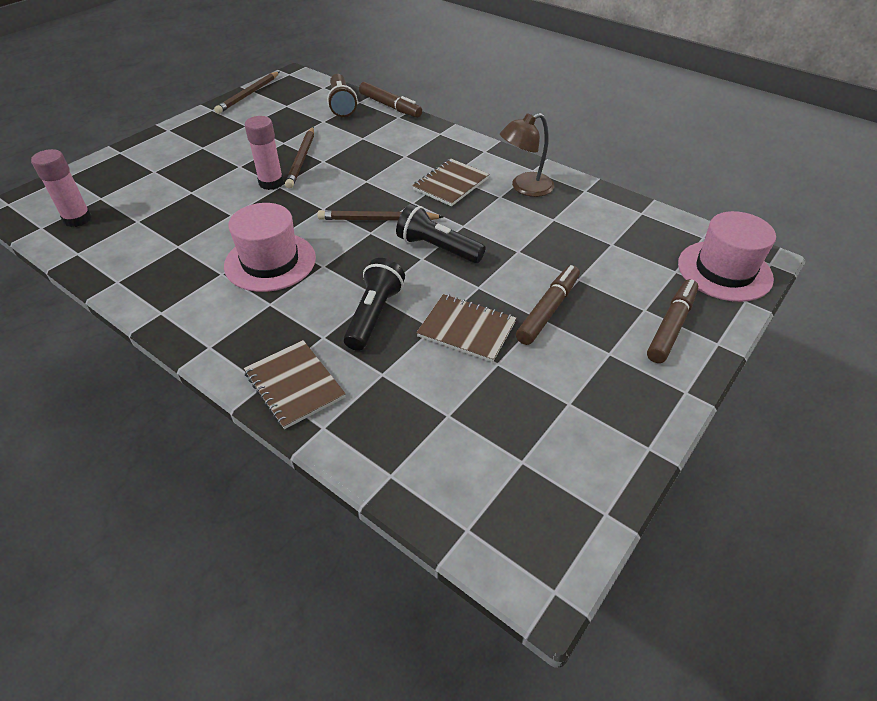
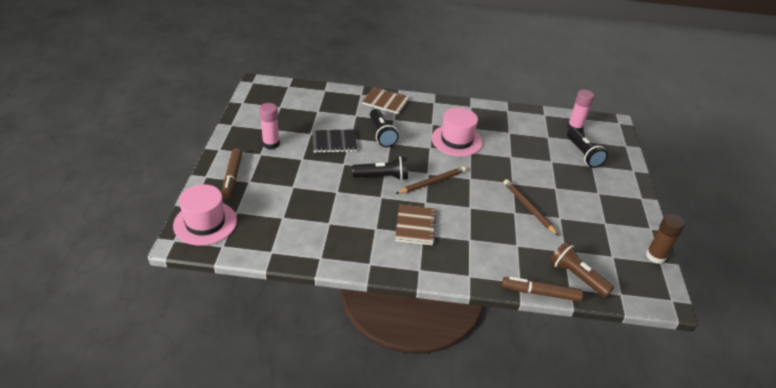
camera: 145 degrees right, 5 degrees down
(138, 185) = (583, 154): none -> black flashlight
(248, 94) = (655, 256): brown pencil -> brown glue stick
(271, 183) = (520, 183): pink glue stick -> pink glue stick (271, 144)
(466, 329) = (334, 142): brown notebook -> black notebook
(525, 188) = (364, 243): brown lamp -> none
(548, 310) = (300, 164): brown marker -> none

